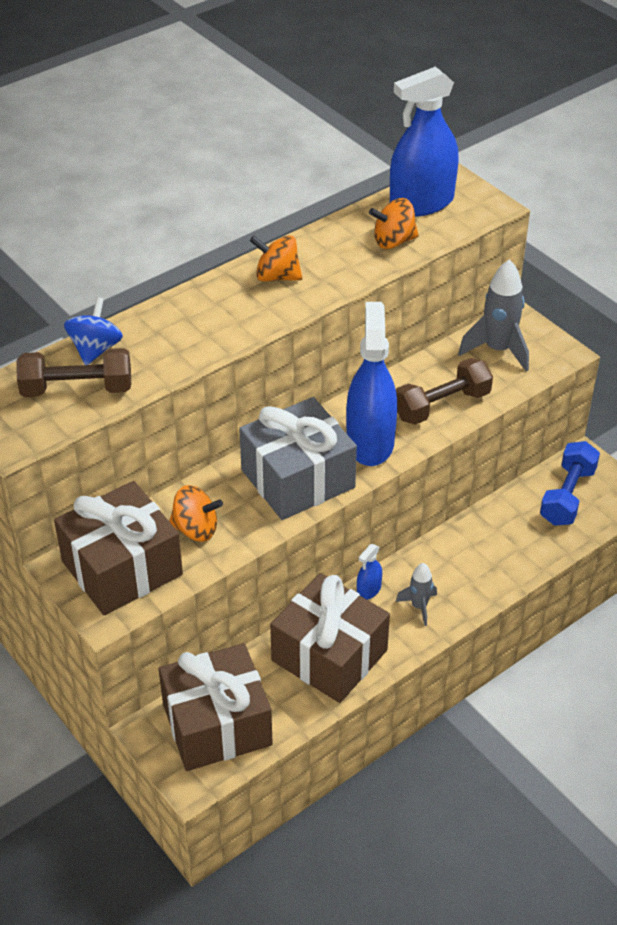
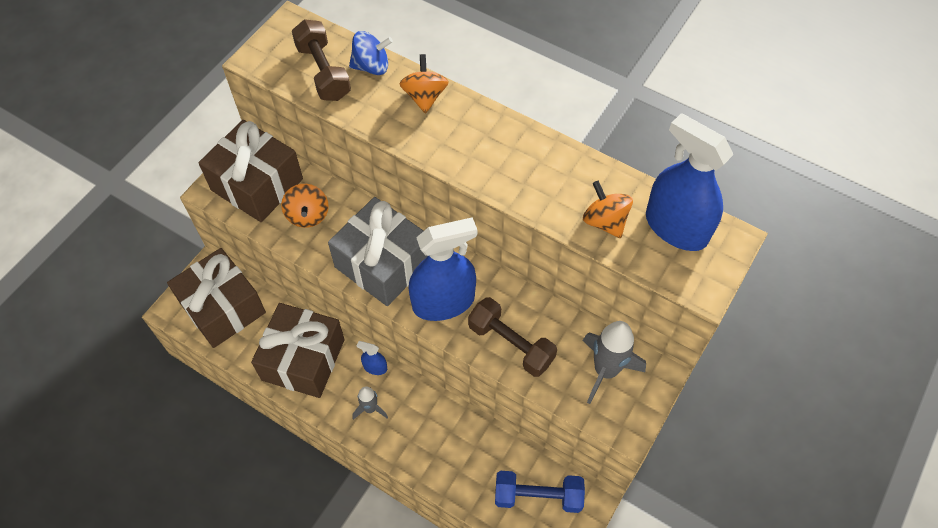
camera: 70 degrees right, 15 degrees up
(277, 276) = (512, 150): orange spinning top -> orange spinning top (424, 96)

